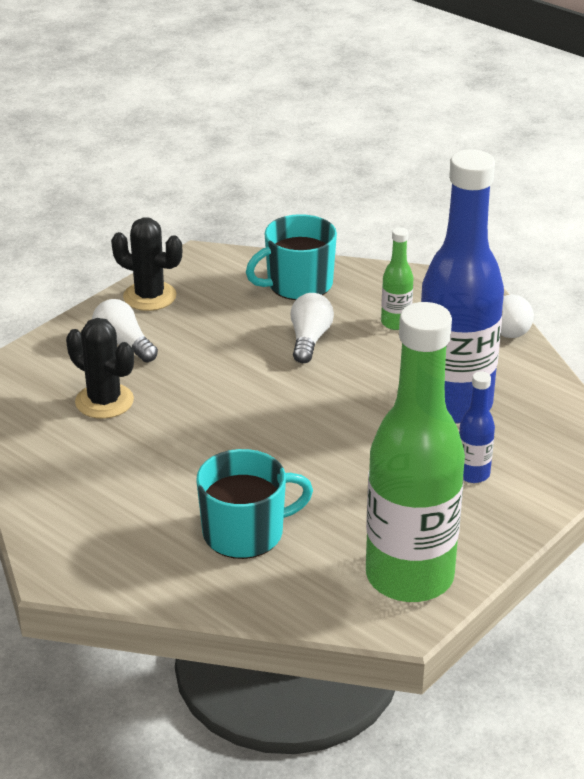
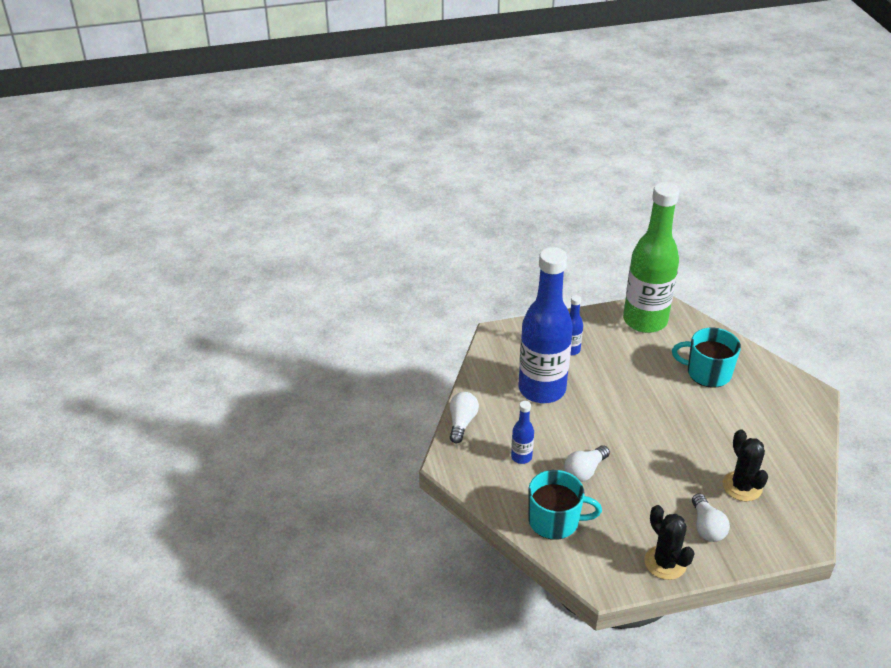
camera: 145 degrees left, 5 degrees up
(395, 323) = (521, 457): green bottle -> blue bottle

